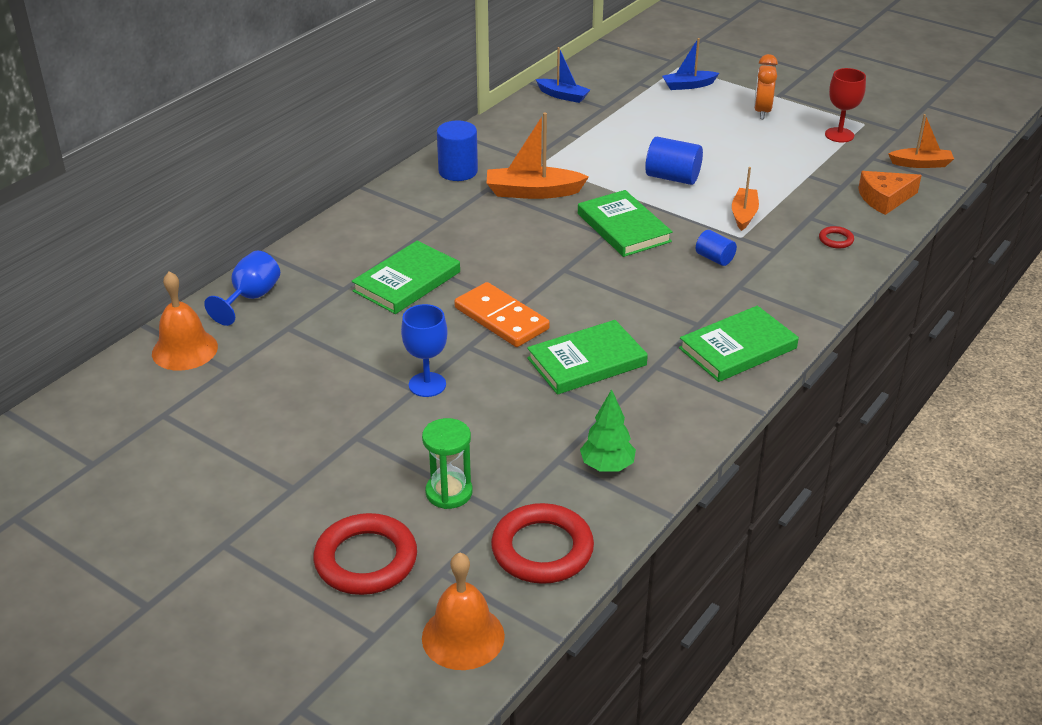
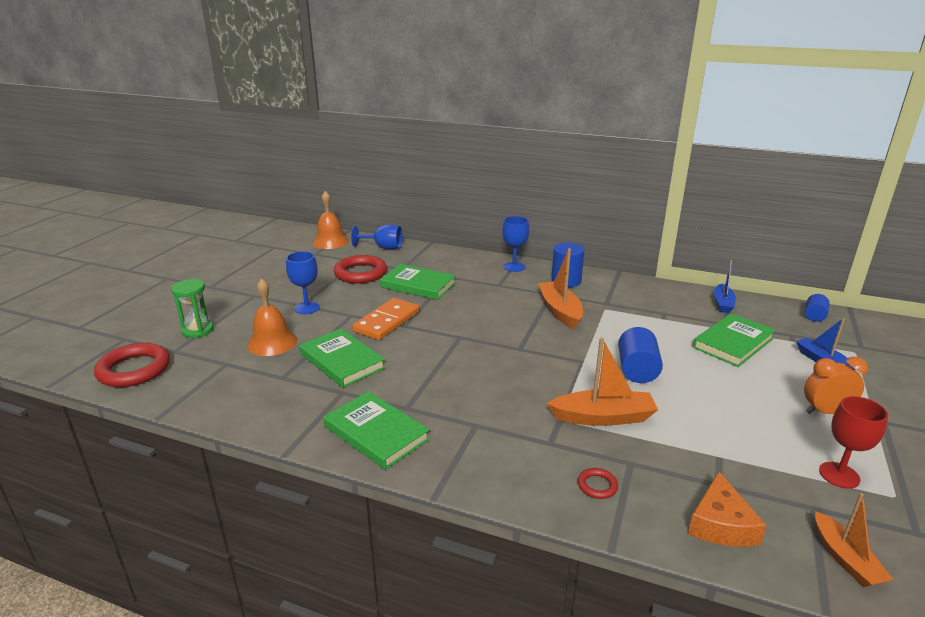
camera: 75 degrees right, 10 degrees down
(366, 560) = (143, 315): red ring -> red ring (360, 273)
(395, 199) = (514, 267): none -> blue goblet
(463, 636) = (65, 353): orange bell -> orange bell (272, 342)
(607, 466) = (217, 384): green tree -> none
(623, 227) = (535, 355): green book -> green book (733, 343)
(714, 258) = (514, 407): blue cylinder -> blue cylinder (814, 316)
(744, 214) = (603, 417): orange boat -> orange boat, size x1.54
(884, 199) = (720, 524): orange cheese -> orange cheese turned 135 degrees counterclockwise

